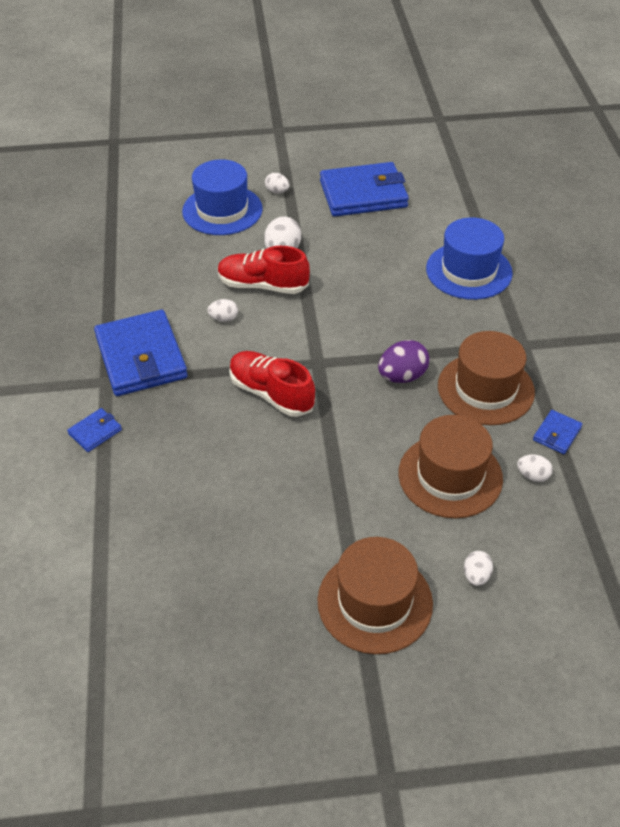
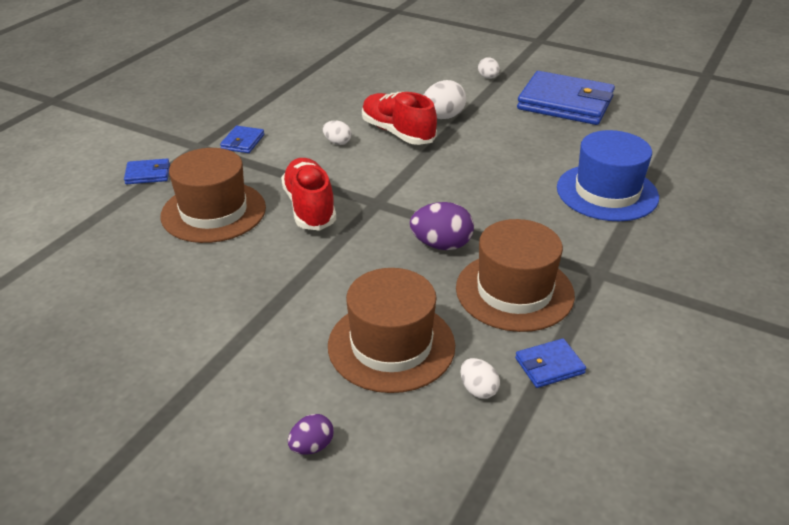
camera: 35 degrees right, 10 degrees down
(141, 357) = (242, 142): blue wallet -> blue wallet, size x0.44
(222, 210) = (426, 75): blue hat -> none
(375, 602) = (191, 411): brown hat -> brown hat (213, 212)
(476, 576) = (312, 446): white egg -> purple egg

